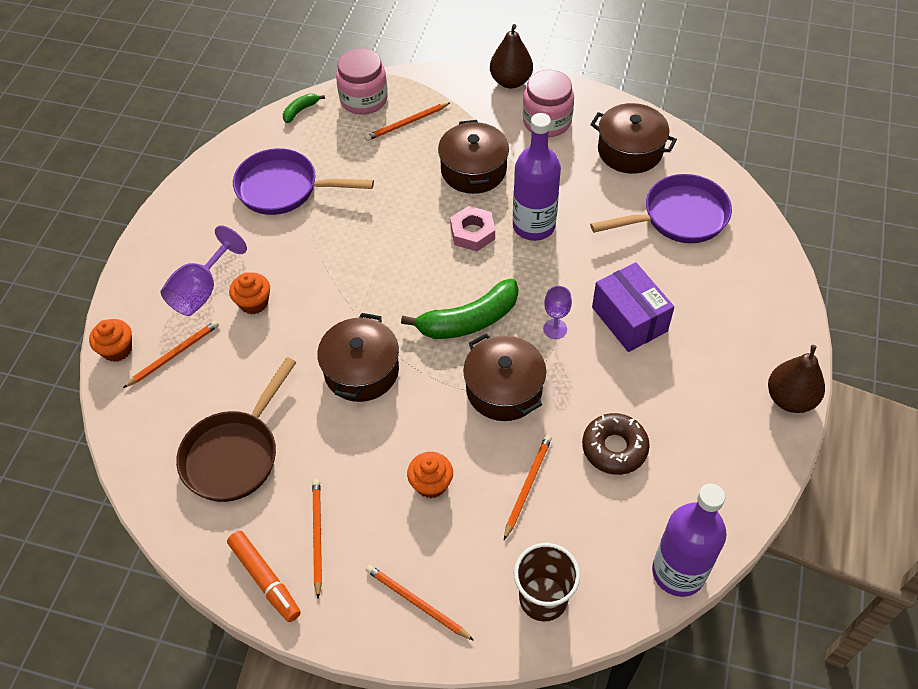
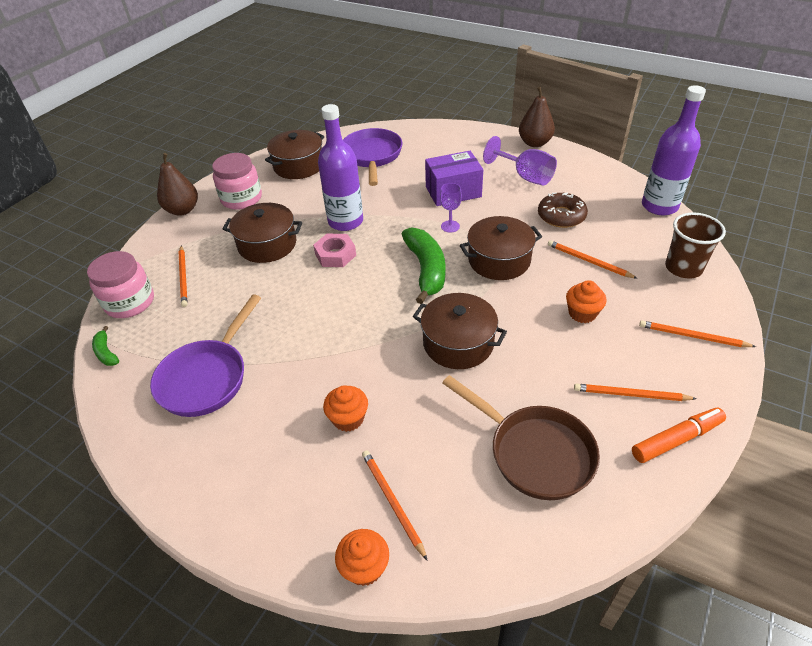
camera: 75 degrees left, 10 degrees down
(201, 291) = (312, 467): purple goblet -> purple goblet (525, 176)
(416, 602) = (692, 336): orange pencil -> orange pencil turned 60 degrees clockwise

